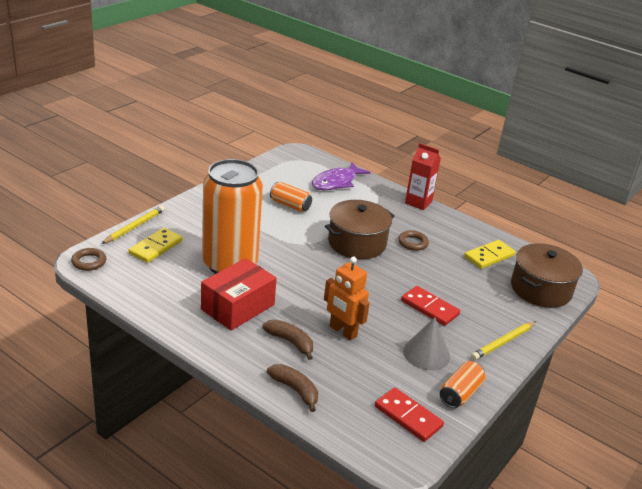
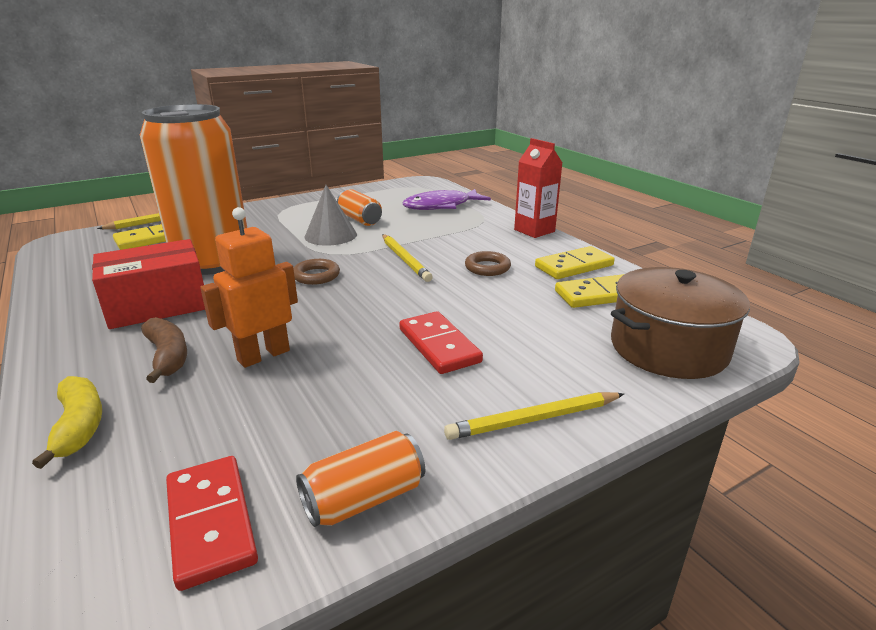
camera: 25 degrees right, 5 degrees down
(89, 262) = (63, 243): brown ring -> brown ring (316, 276)
(295, 390) = (79, 426): brown banana -> yellow banana
(342, 331) = (263, 355): orange robot -> orange robot turned 75 degrees clockwise
(357, 243) = (405, 260): brown pot -> yellow pencil
(426, 353) = (367, 412): grey cone -> grey cone (330, 235)
(462, 234) = (574, 266): none -> yellow domino

